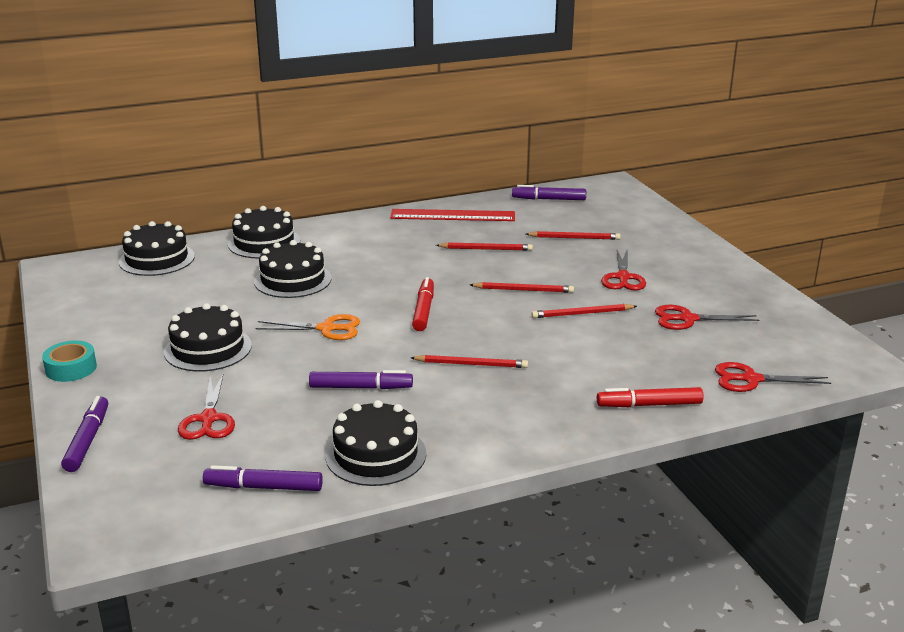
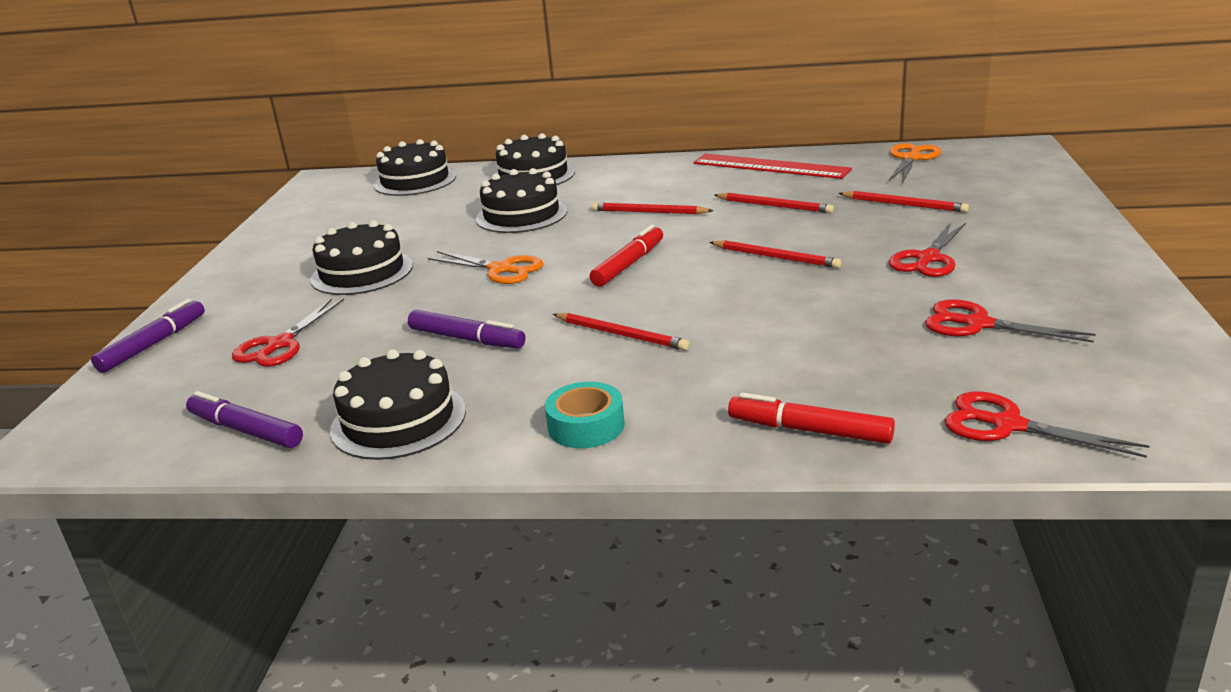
camera: 30 degrees right, 0 degrees up
(71, 368) = (223, 272): turquoise tape -> turquoise tape (586, 426)
(549, 199) = (911, 158): purple marker -> orange scissors
(582, 314) = (826, 295): red pencil -> red pencil (648, 212)

